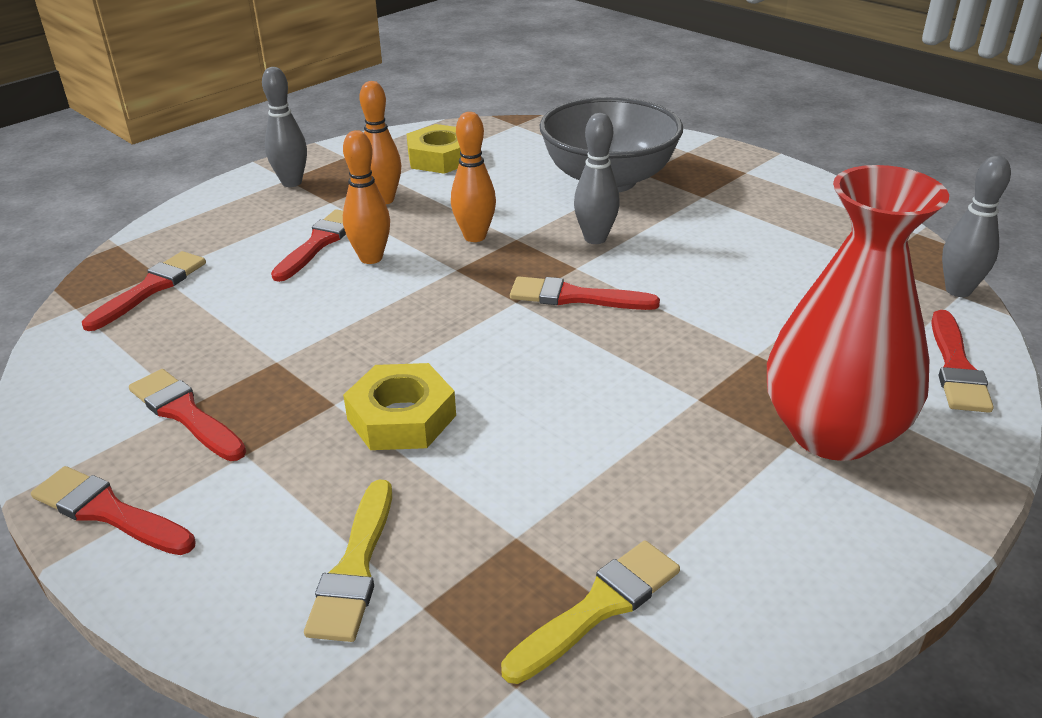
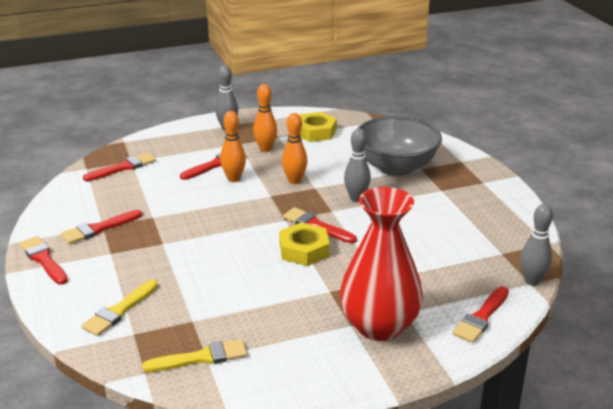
camera: 25 degrees right, 5 degrees down
(185, 413) = (98, 229): red brush -> red brush turned 105 degrees counterclockwise
(401, 417) = (186, 257): yellow nut -> yellow nut (304, 250)

